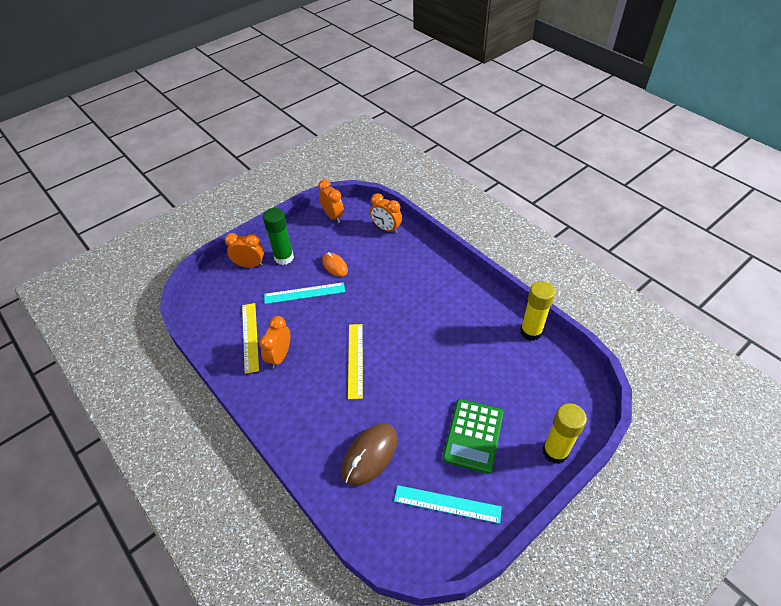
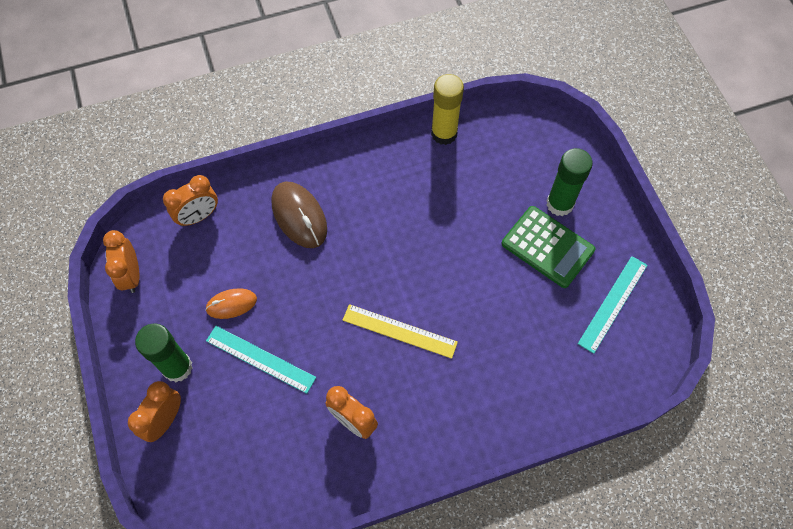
camera: 70 degrees left, 15 degrees up
(250, 337) = (302, 452): yellow ruler -> none
(304, 293) = (260, 359): turquoise ruler -> turquoise ruler turned 75 degrees counterclockwise
(333, 216) = (131, 275): orange clock -> orange clock turned 90 degrees counterclockwise
(370, 455) = (533, 359): brown mouse -> brown mouse (299, 216)
(518, 432) = (559, 204): none -> green glue stick
(555, 451) = (591, 182): yellow glue stick -> none

